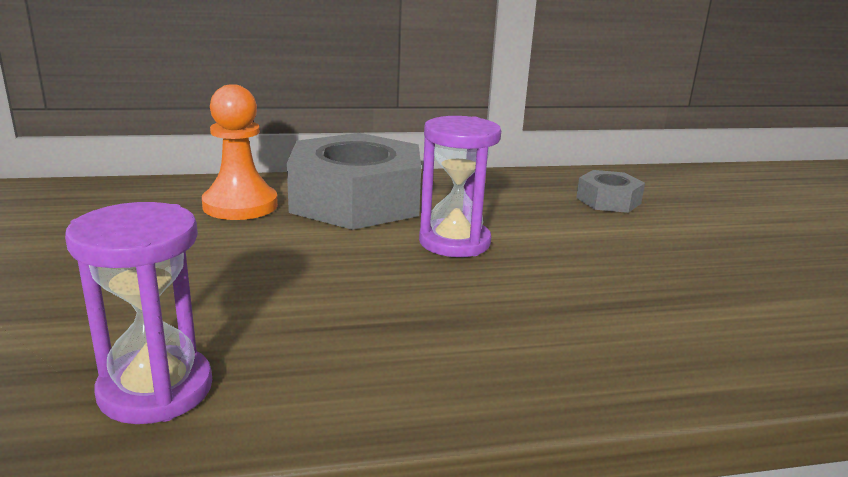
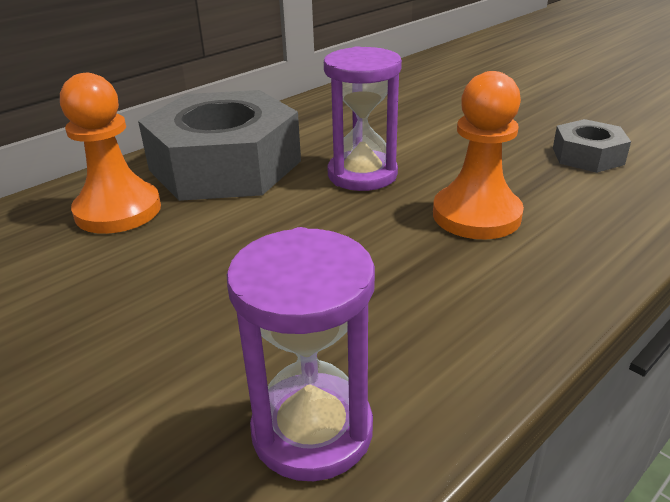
camera: 30 degrees left, 10 degrees up
(508, 307) = (476, 215): none -> orange pawn
(608, 200) = (422, 97): grey nut -> grey nut (587, 156)

